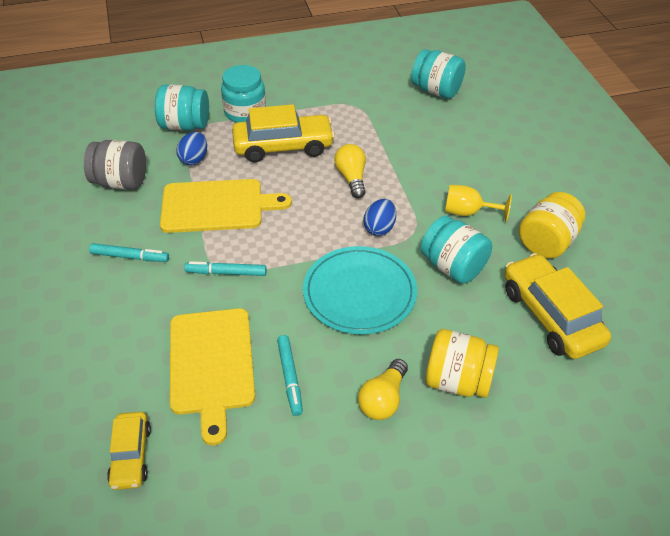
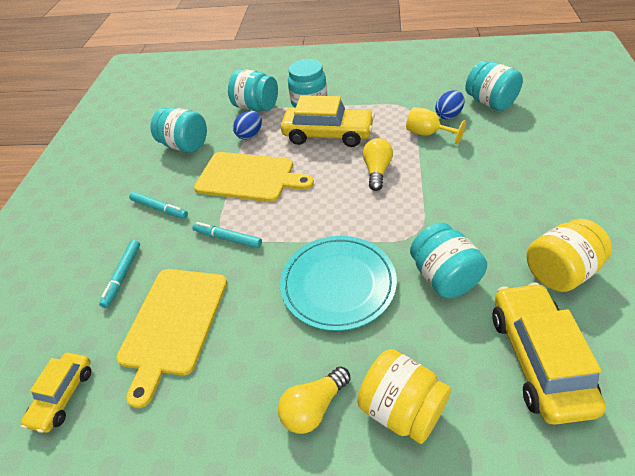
camera: 25 degrees right, 0 degrees up
(121, 182) = (185, 145): grey jar -> turquoise jar
(290, 377) = (235, 356): turquoise marker -> turquoise marker (123, 276)
(379, 228) = (384, 223): blue egg -> blue egg (448, 115)
(468, 212) = (480, 223): yellow goblet -> yellow goblet (428, 134)

